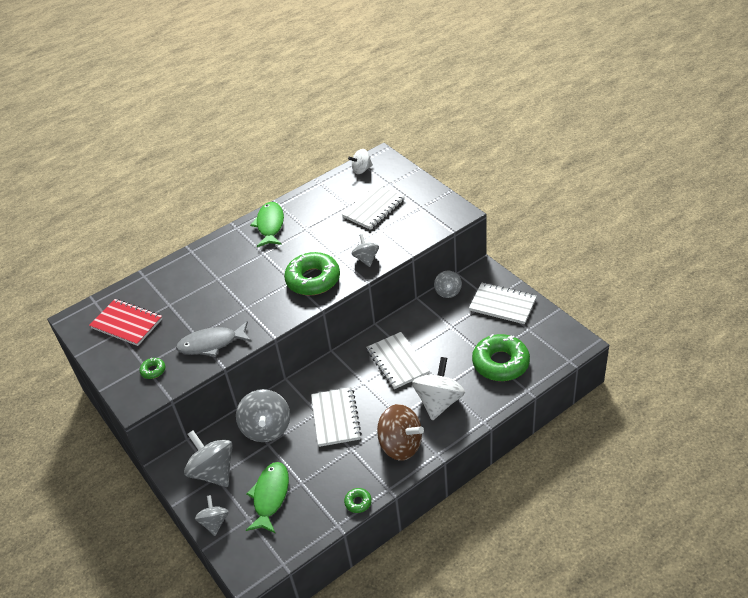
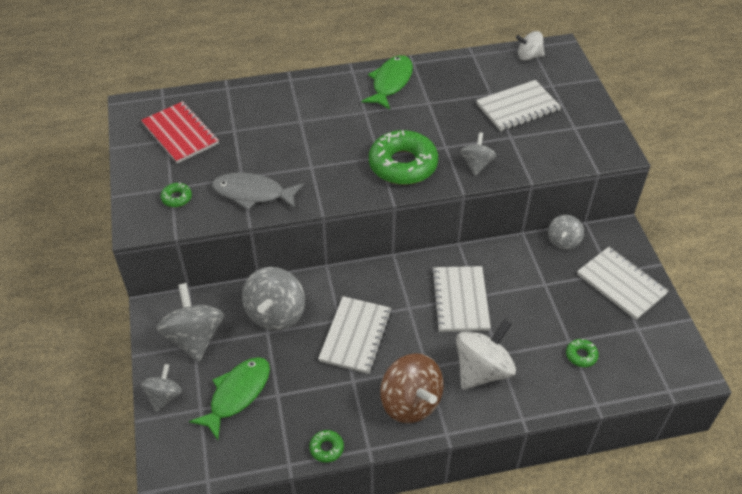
camera: 20 degrees right, 5 degrees up
(500, 363) = (581, 355): green donut -> green donut, size x0.43

